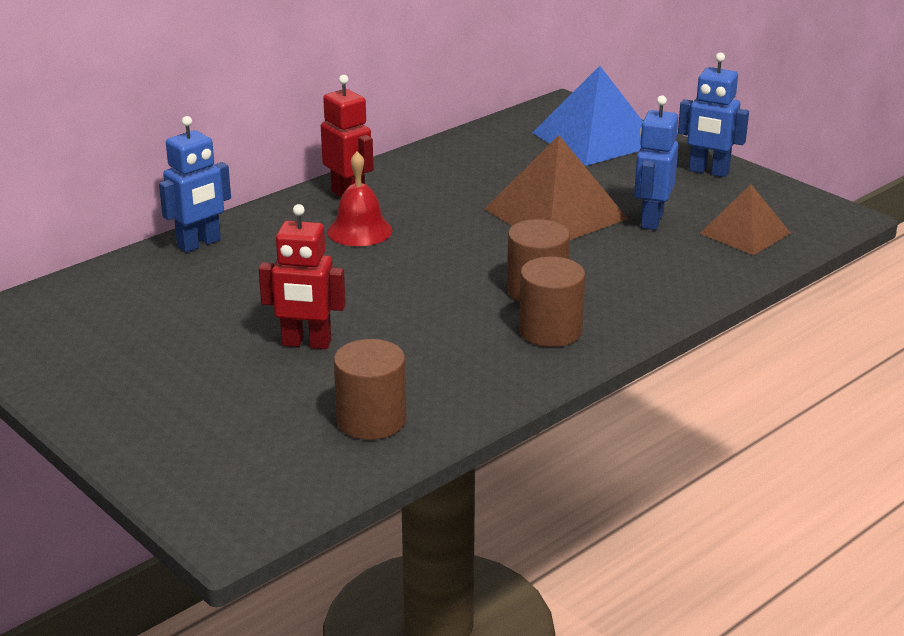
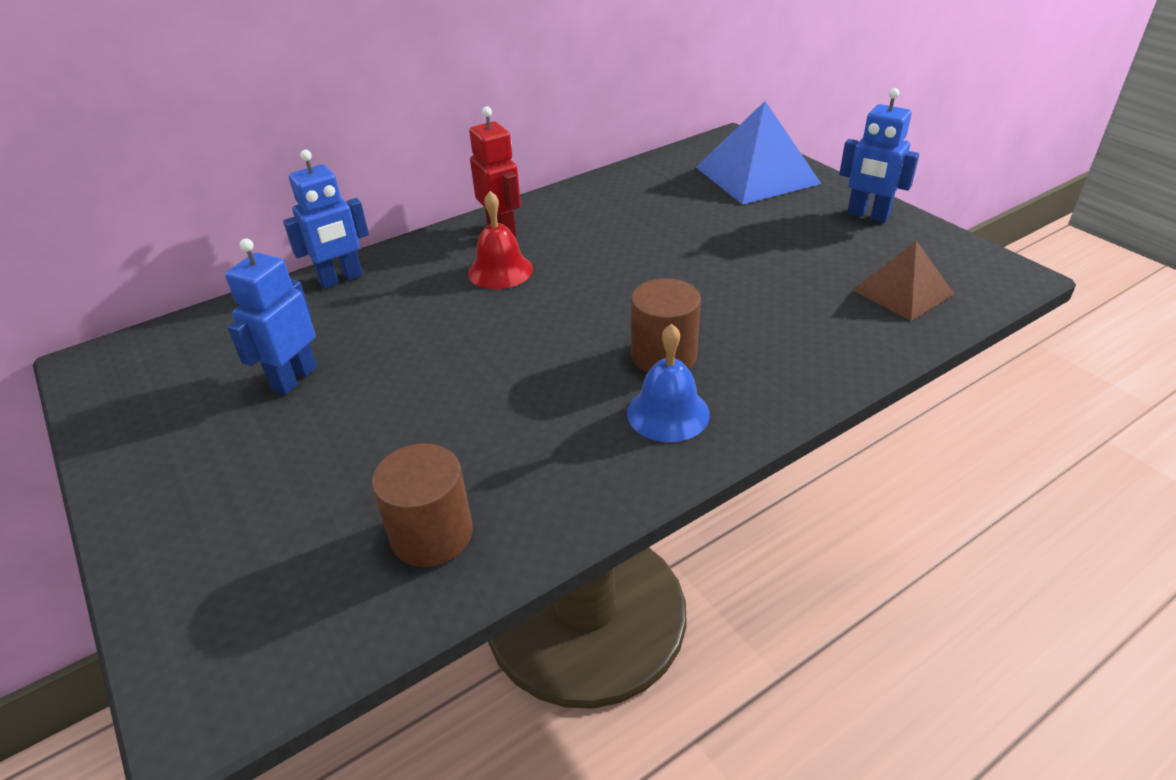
camera: 10 degrees right, 10 degrees up
(306, 343) = (398, 413): red robot -> none
(550, 331) = (668, 413): brown cylinder -> blue bell
(555, 214) = (702, 259): brown pyramid -> none
(651, 220) = (801, 271): blue robot -> blue robot (294, 378)

